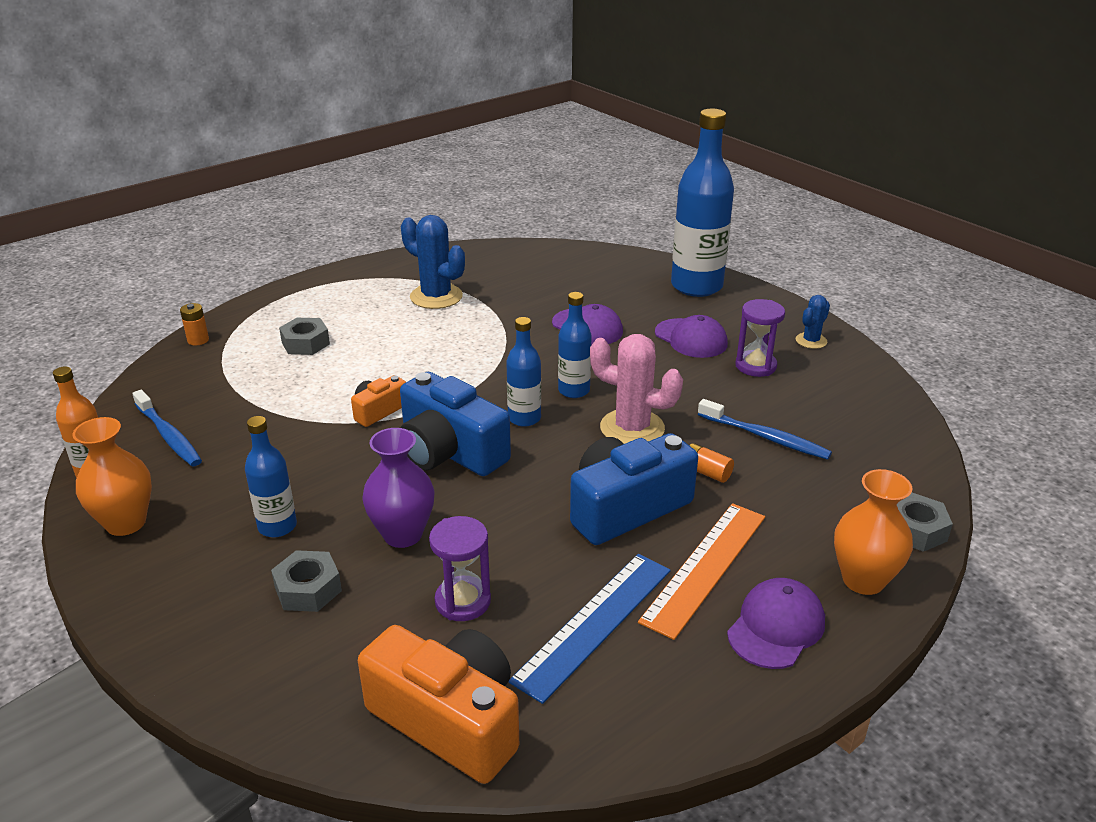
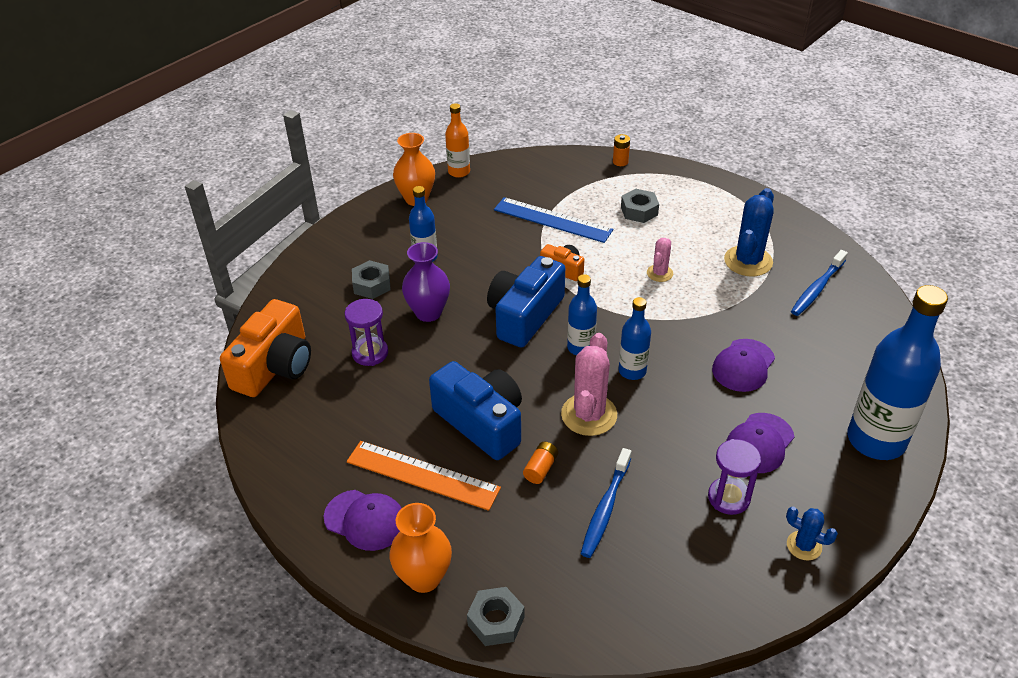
camera: 80 degrees right, 10 degrees up
(169, 435) = (504, 186): blue toothbrush -> blue toothbrush (817, 288)
(425, 349) = (659, 273): none -> pink cactus
(594, 623) = (357, 419): blue ruler -> blue ruler (552, 220)

